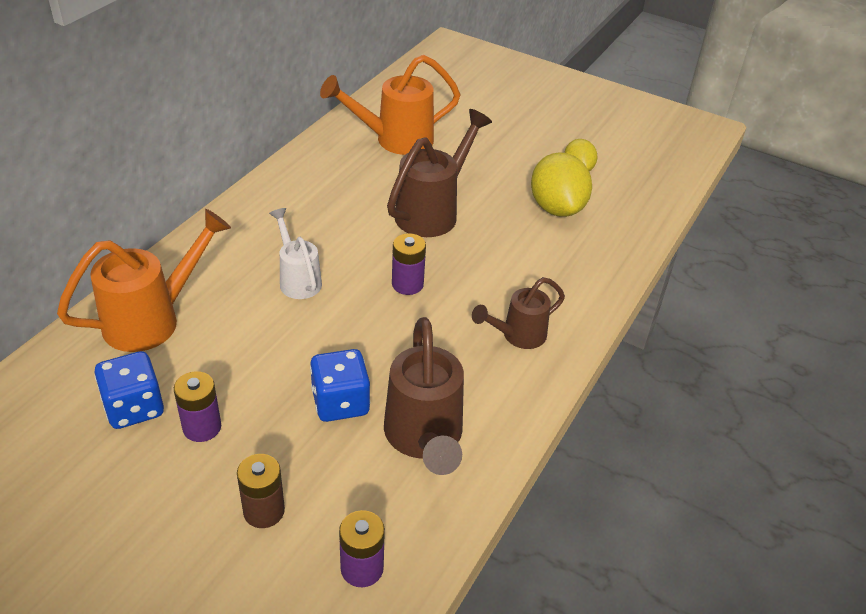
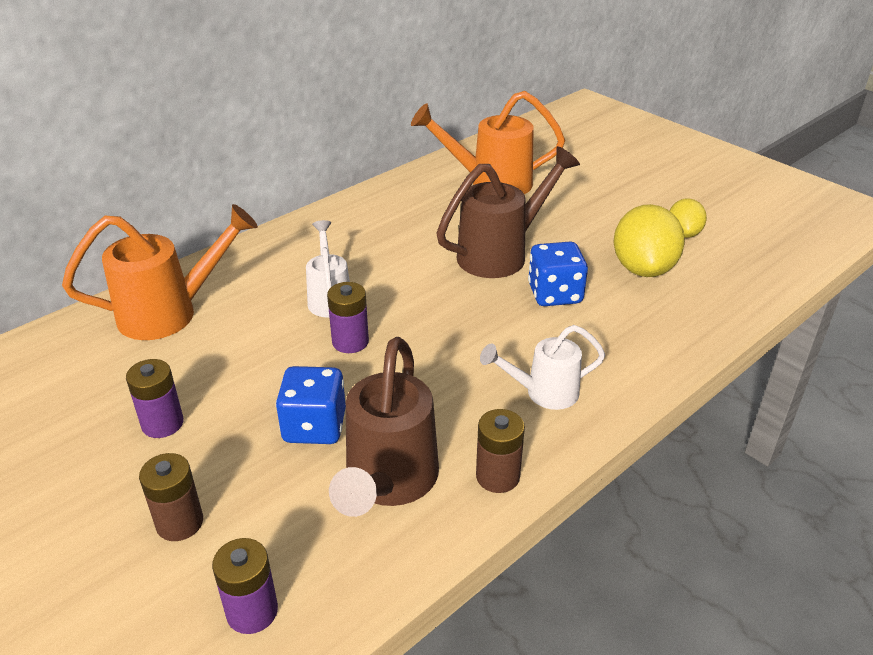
camera: 20 degrees right, 5 degrees down
(134, 408) = (109, 392): blue dice -> blue dice (555, 294)
(407, 284) = (442, 320): purple battery -> purple battery (350, 342)
(509, 414) = (497, 476): none -> brown battery
(517, 336) = (543, 393): brown watering can -> white watering can

